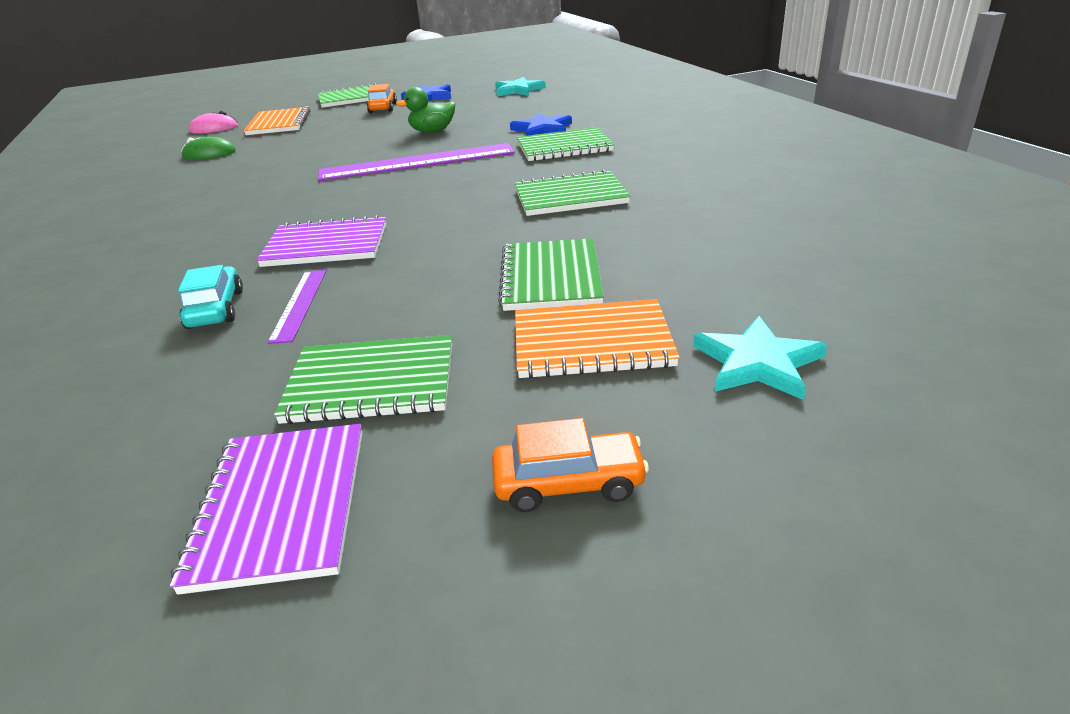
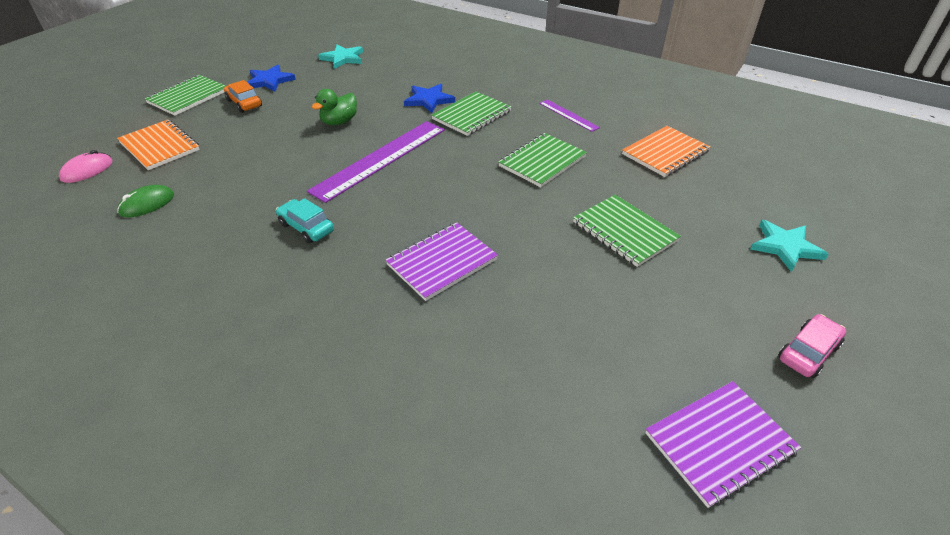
camera: 40 degrees left, 10 degrees up
(216, 309) = (455, 349): turquoise car -> turquoise car (306, 227)
(280, 506) = (720, 443): purple notebook -> purple notebook turned 75 degrees counterclockwise
(300, 304) = (508, 317): purple ruler -> purple ruler (568, 115)
(371, 383) = (644, 349): green notebook -> none
(569, 483) = (808, 352): orange car -> pink car
(592, 342) = (706, 268): orange notebook -> orange notebook (665, 153)

